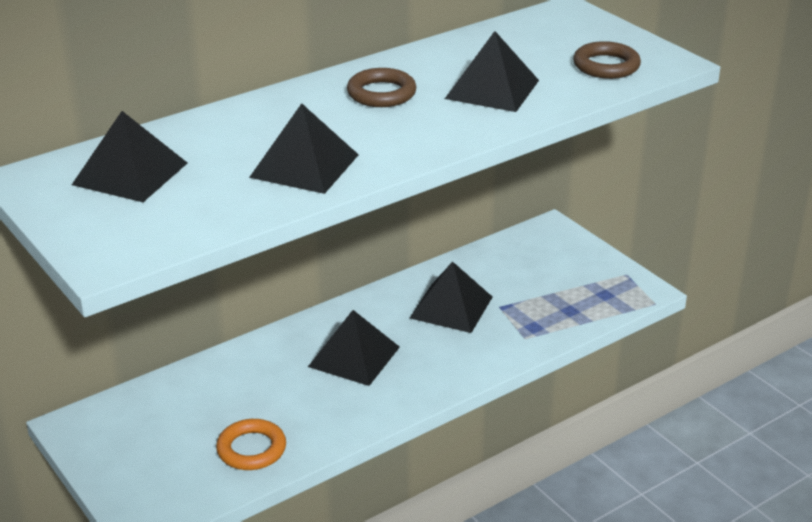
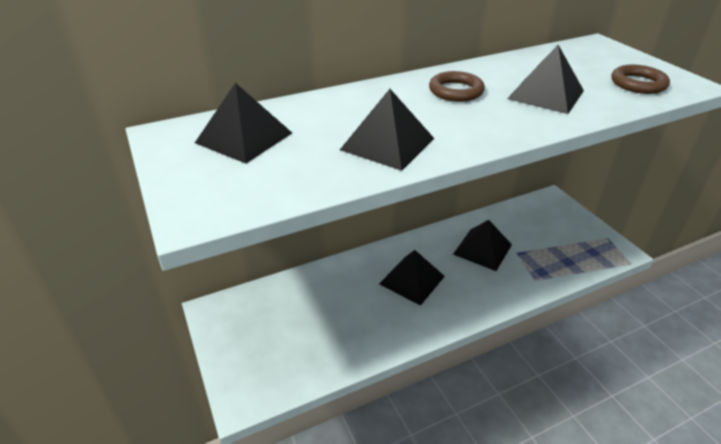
camera: 10 degrees right, 5 degrees up
(251, 449) = (330, 348): orange ring -> none

